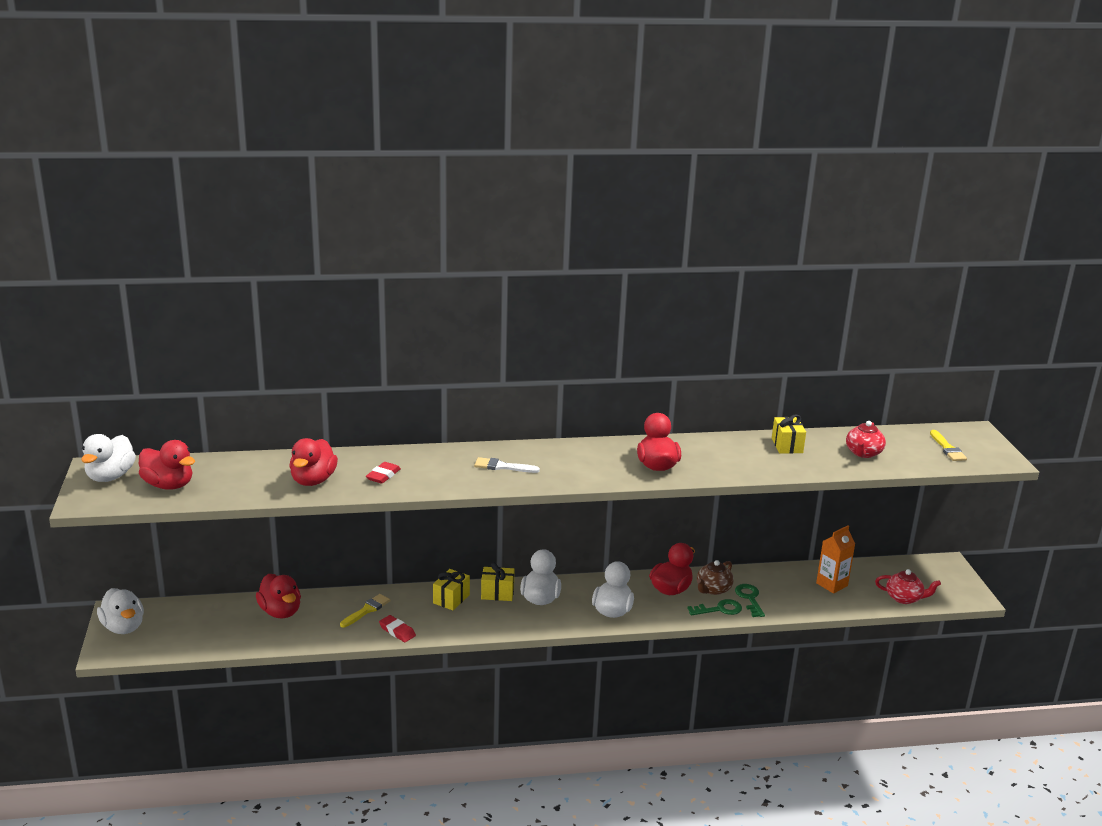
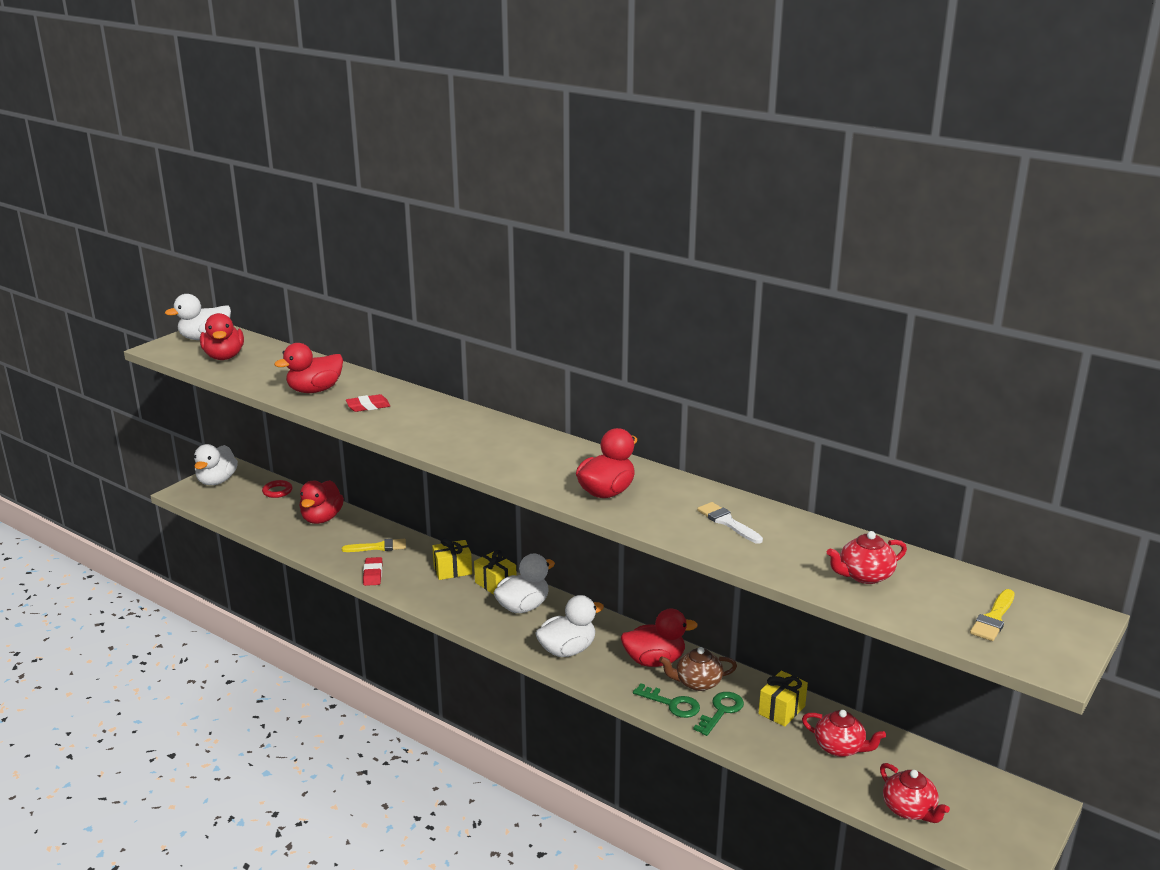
camera: 45 degrees right, 0 degrees up
(200, 609) = (277, 491): none -> red ring
(502, 467) = (470, 437): white brush -> white brush (727, 522)
(787, 445) = (785, 531): yellow gift -> yellow gift (781, 710)
(832, 584) = (840, 747): orange carton -> red teapot

